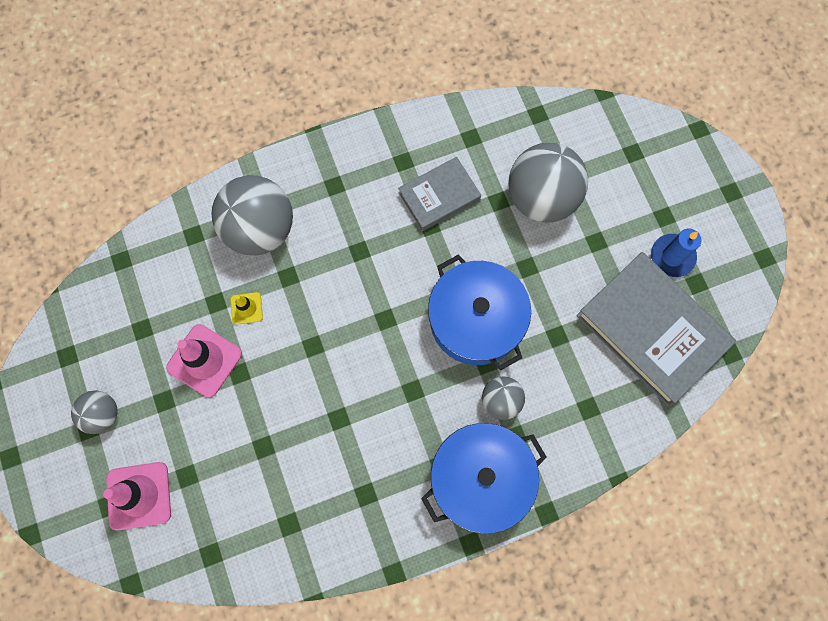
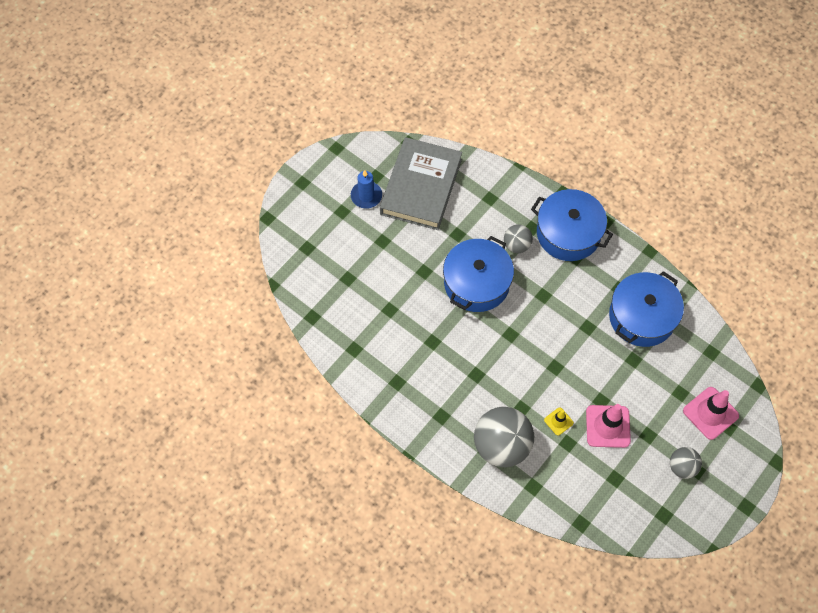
camera: 120 degrees left, 10 degrees down
(310, 497) = (642, 317): none -> blue pot
(439, 196) = (408, 347): grey book -> none
(541, 197) = (371, 285): grey ball -> none

